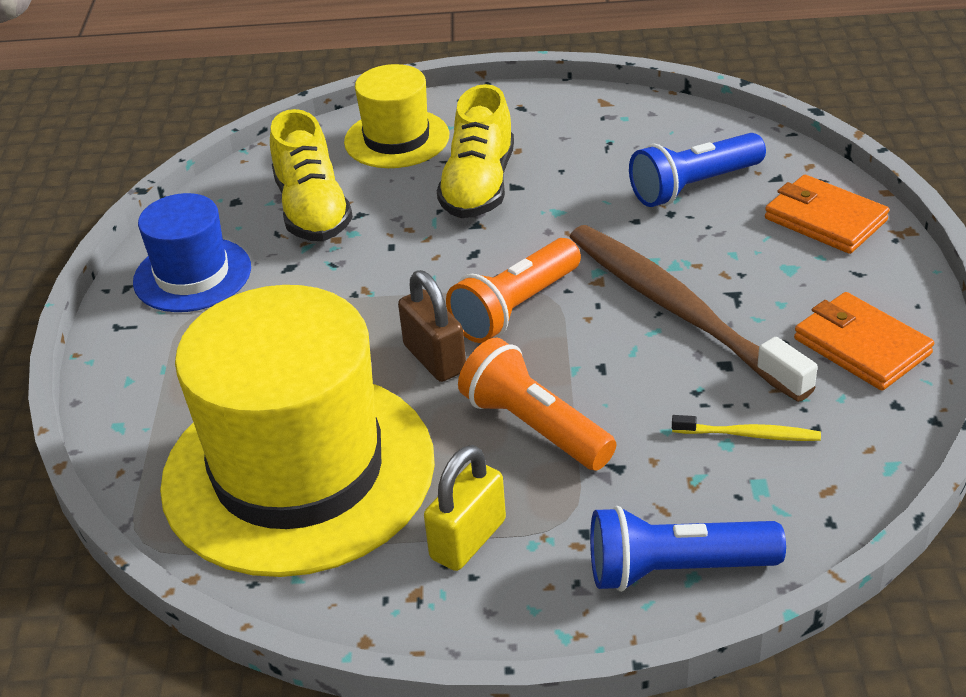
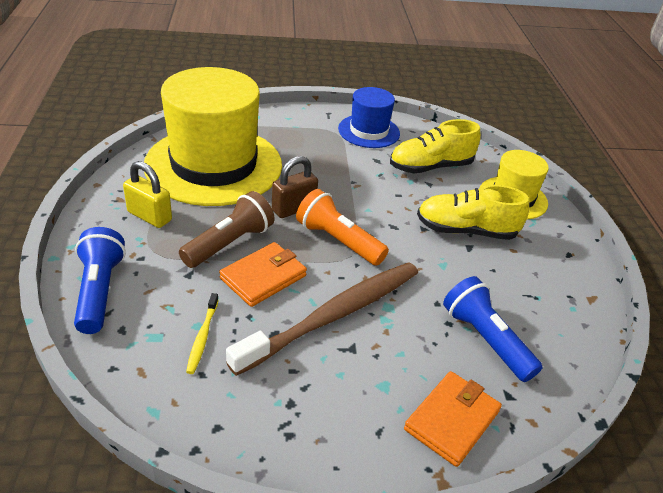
camera: 80 degrees right, 0 degrees up
(535, 427) = (229, 243): orange flashlight -> brown flashlight
(862, 346) = (286, 417): orange wallet -> orange wallet (263, 277)

